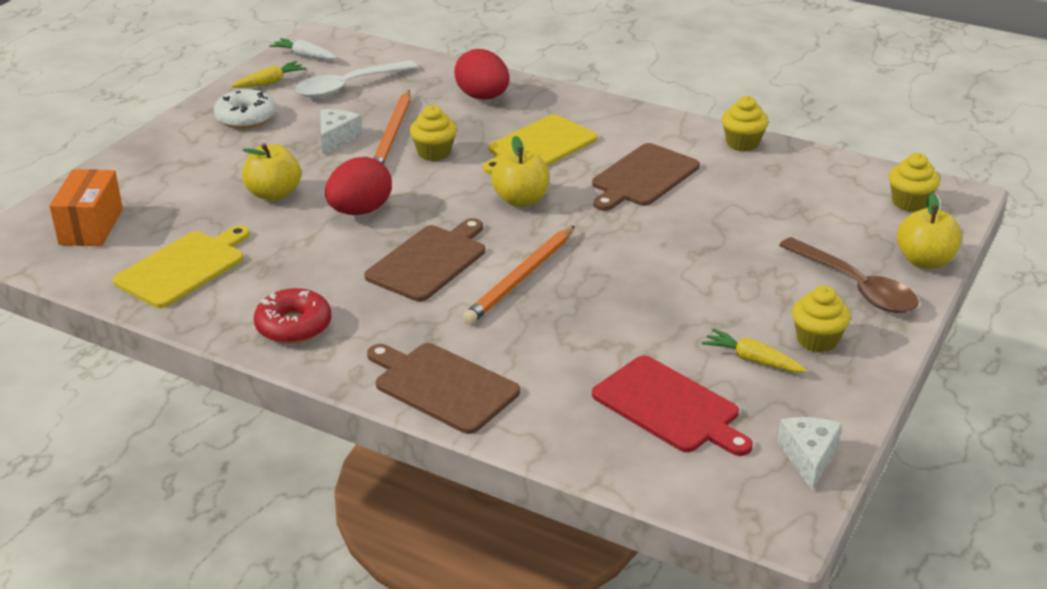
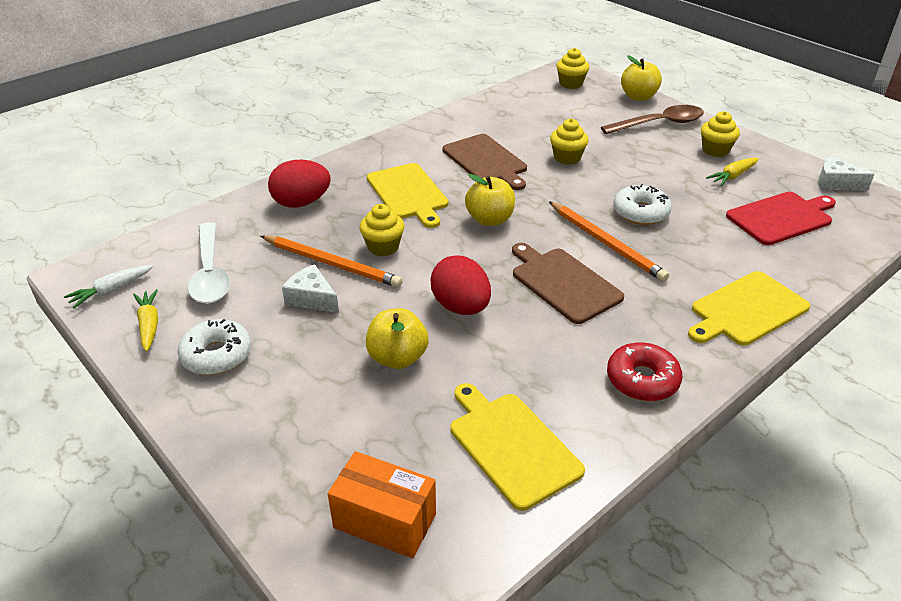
camera: 70 degrees left, 5 degrees up
(442, 386) = (746, 310): brown cutting board -> yellow cutting board
(603, 294) = (640, 212): none -> white donut
(742, 143) = (463, 114): yellow cupcake -> yellow cupcake (567, 158)

